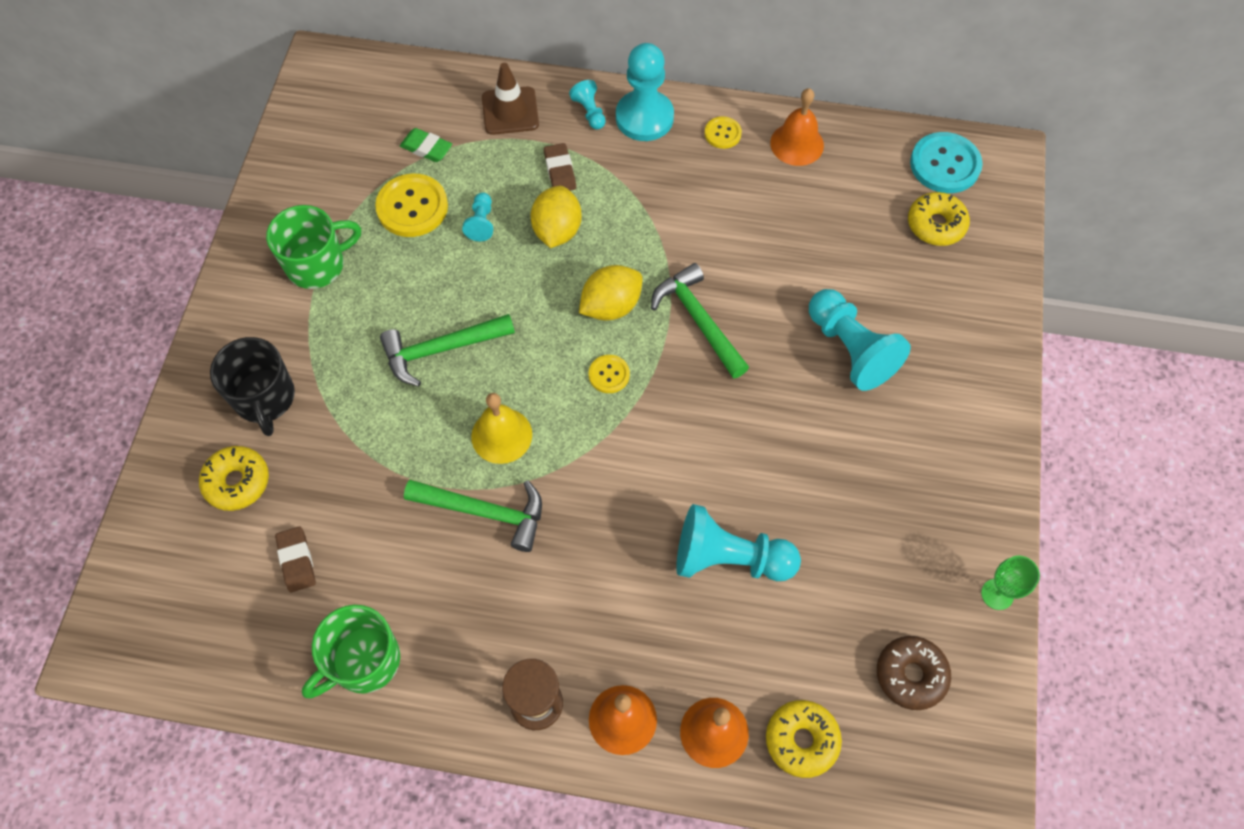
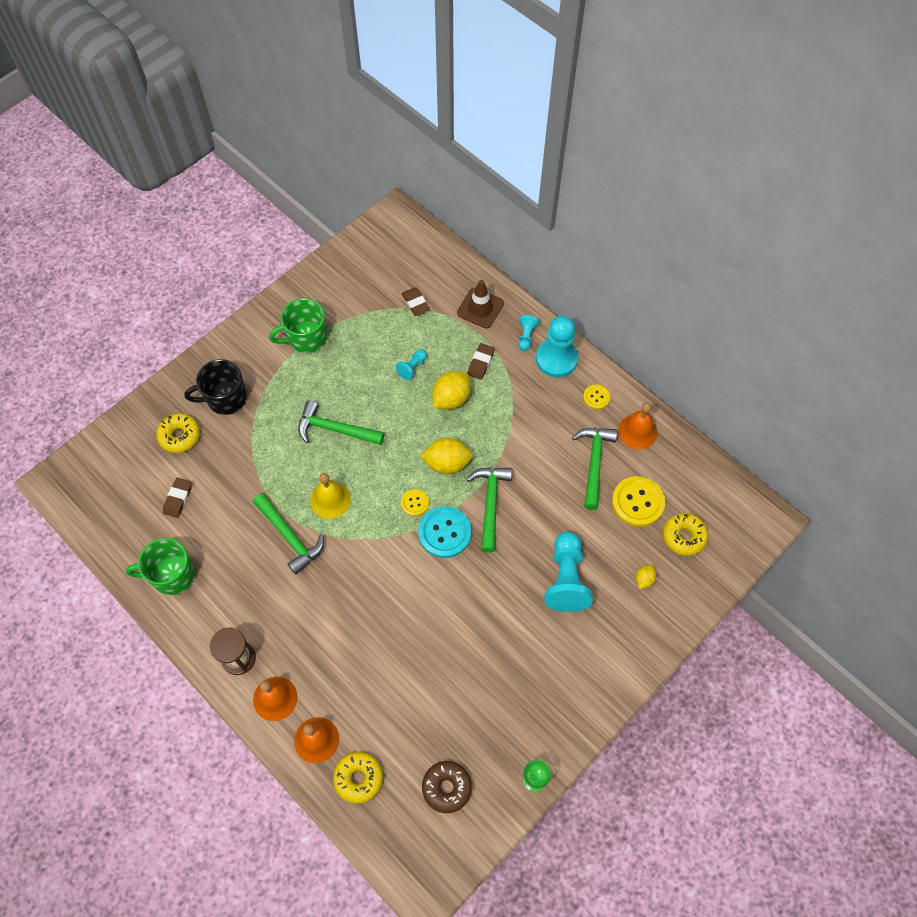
camera: 35 degrees right, 0 degrees up
(265, 398) = (225, 398): black mug -> black mug turned 60 degrees clockwise
(317, 264) = (306, 338): green mug -> green mug turned 150 degrees clockwise
(412, 207) = (381, 335): yellow button -> yellow button (637, 502)
(426, 148) = (415, 303): green eraser -> brown eraser
(729, 558) = (399, 652): turquoise pawn -> none
(778, 205) = (594, 463): none -> green hammer
(932, 296) = (644, 579): none -> yellow lemon
(945, 164) = (722, 502): turquoise button -> turquoise button (444, 533)

